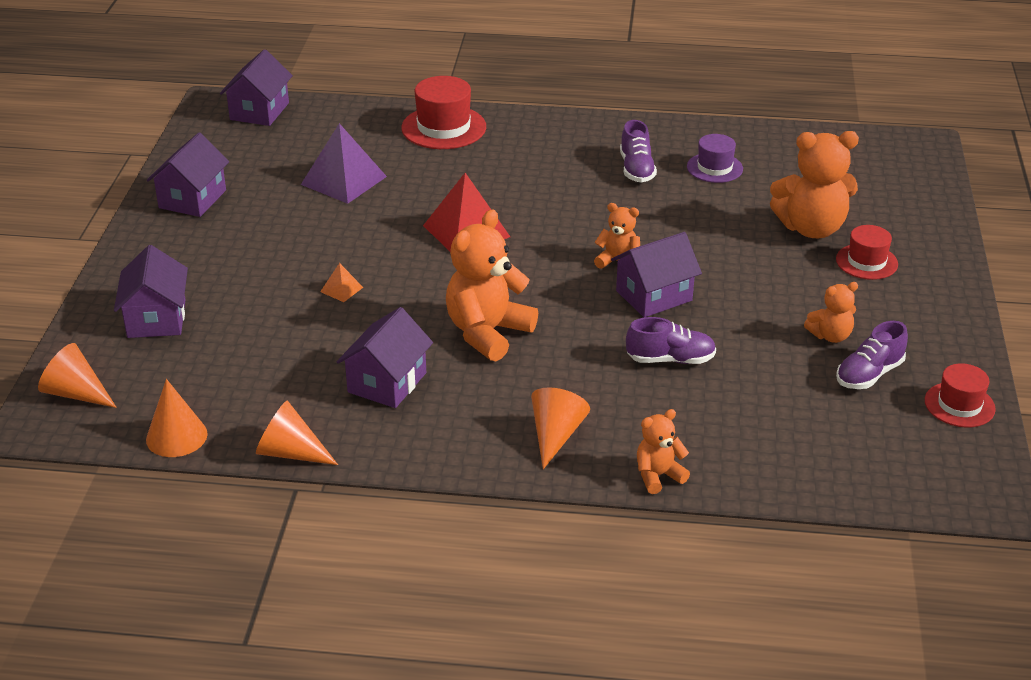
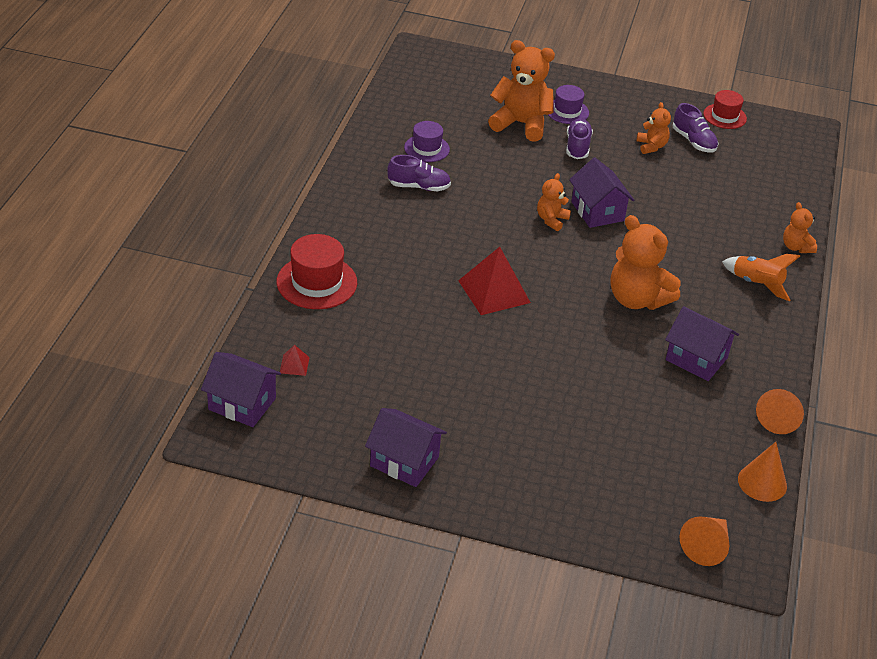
camera: 85 degrees left, 5 degrees up
(156, 319) = (602, 492): purple house -> none
(317, 130) = (294, 365): none -> red pyramid
(341, 289) = (570, 372): orange pyramid -> none
(343, 180) = (394, 355): purple pyramid -> none
(555, 435) = (756, 284): orange cone -> orange rocket
(670, 359) = (674, 218): purple shoe -> purple shoe (577, 147)
(811, 228) = (521, 124): orange teddy bear -> orange teddy bear turned 75 degrees counterclockwise
(866, 262) = (567, 111): red hat -> purple hat

